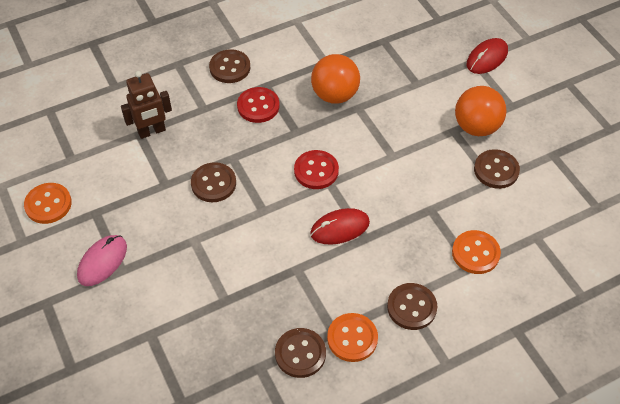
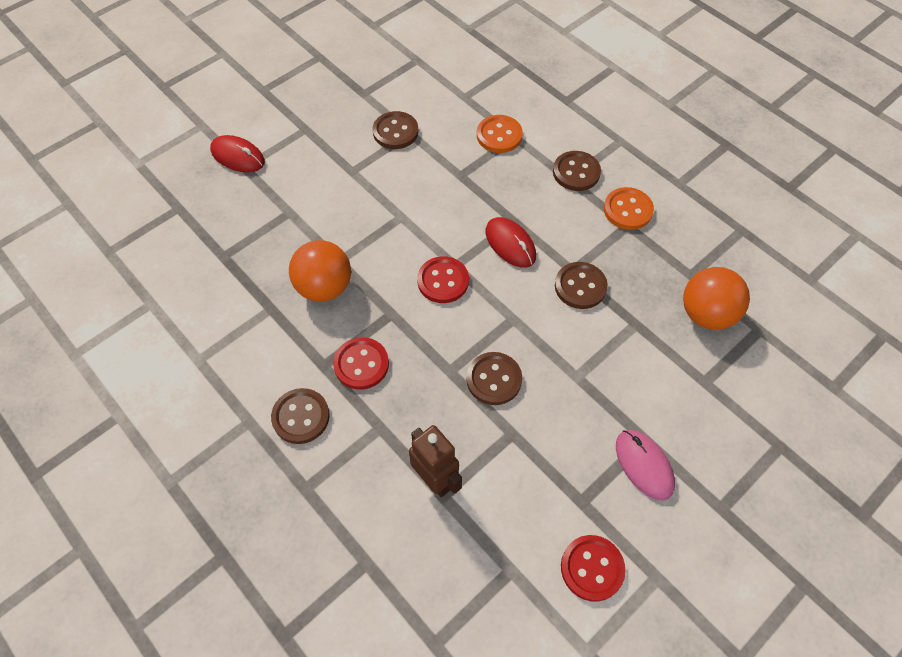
camera: 105 degrees left, 5 degrees up
(48, 204) = (592, 568): orange button -> red button
(102, 261) = (644, 465): pink mouse -> pink mouse turned 45 degrees clockwise
(300, 353) = (662, 246): brown button -> brown button (580, 286)
(476, 127) = (342, 153): orange ball -> orange ball (706, 314)

